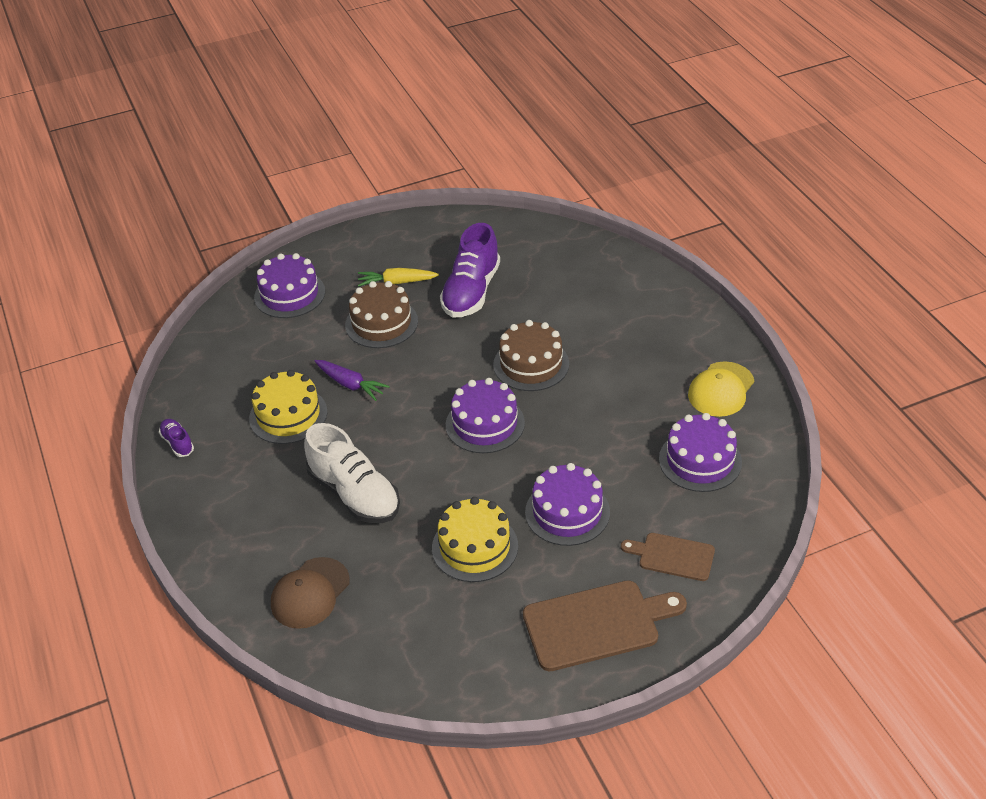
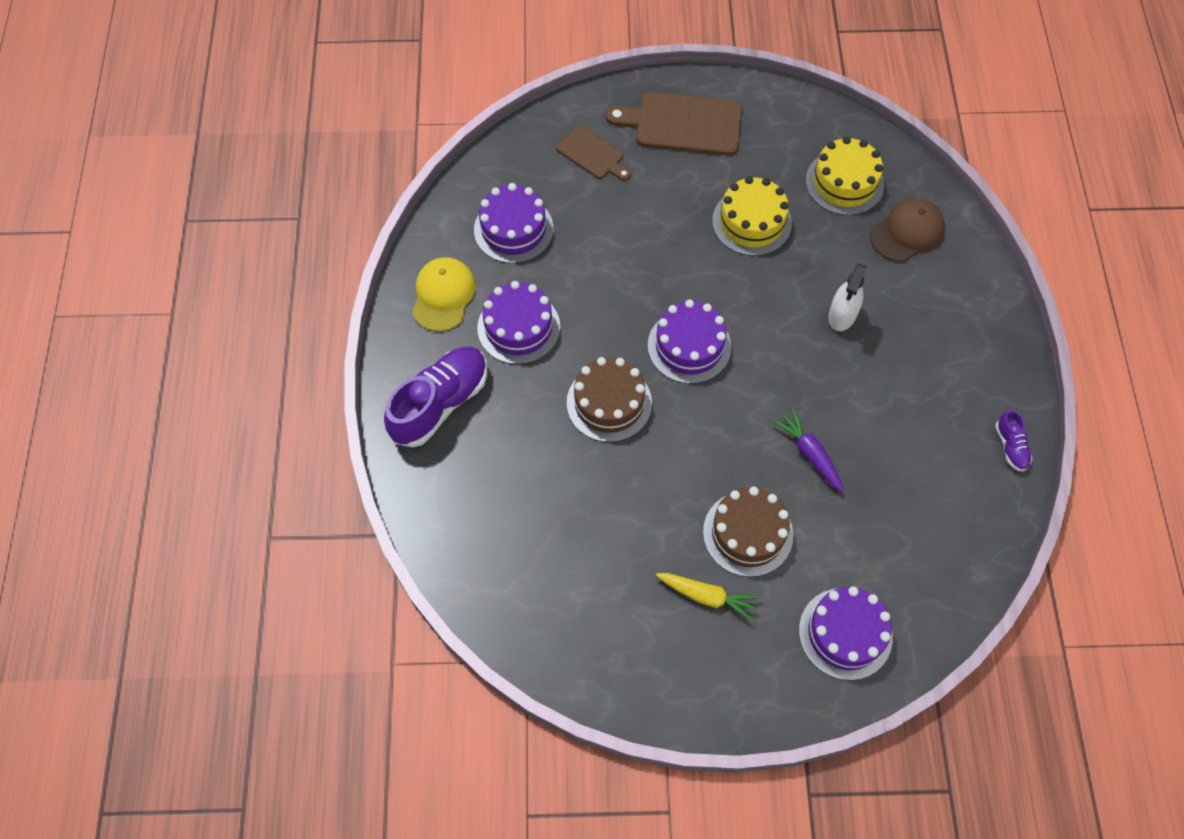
camera: 160 degrees left, 20 degrees up
(288, 415) = (886, 437): yellow cake -> yellow cake (844, 182)
(355, 494) = (842, 315): white shoe -> white spray bottle
(471, 292) = (625, 541): purple shoe -> purple shoe (440, 403)
(567, 512) = (657, 224): purple cake -> purple cake (518, 327)
(721, 389) = (443, 295): yellow cap -> yellow cap turned 45 degrees counterclockwise

